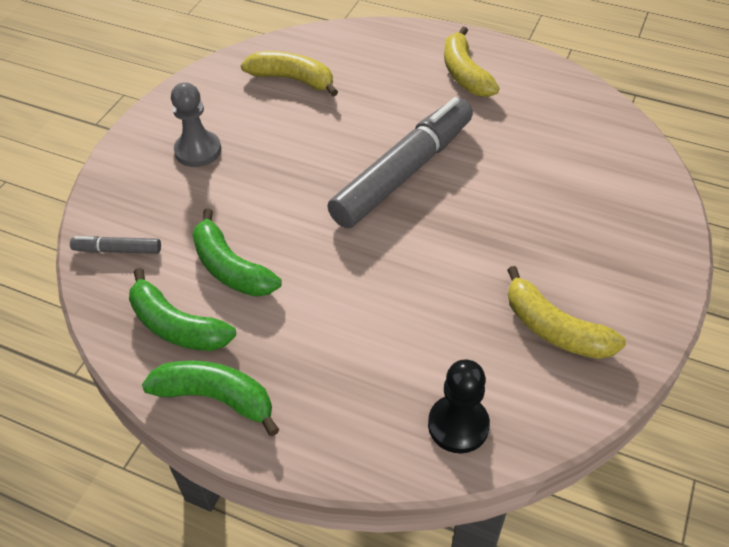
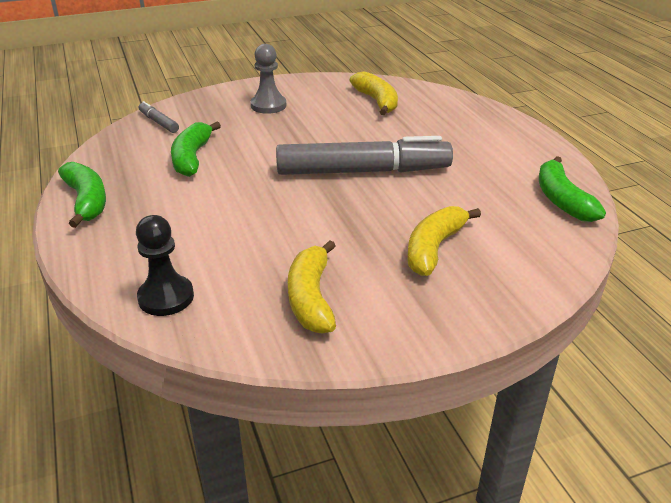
camera: 45 degrees right, 15 degrees down
(177, 326) = (126, 164): green banana -> green banana (562, 200)
(464, 74) = (498, 148): yellow banana -> yellow banana (434, 248)

